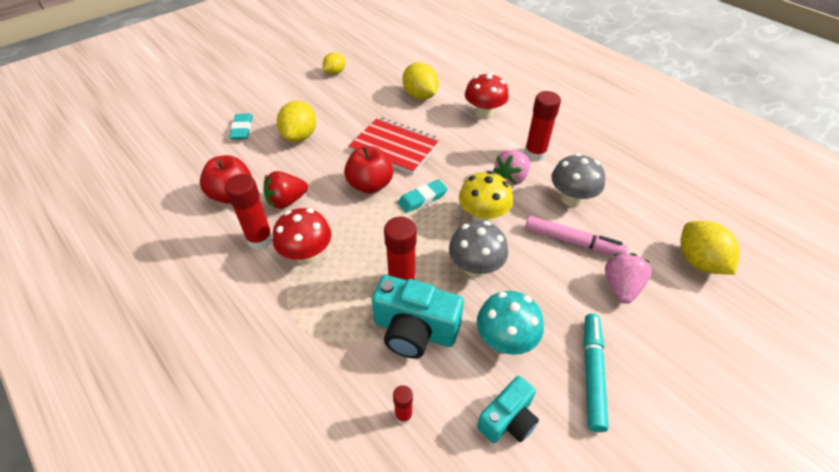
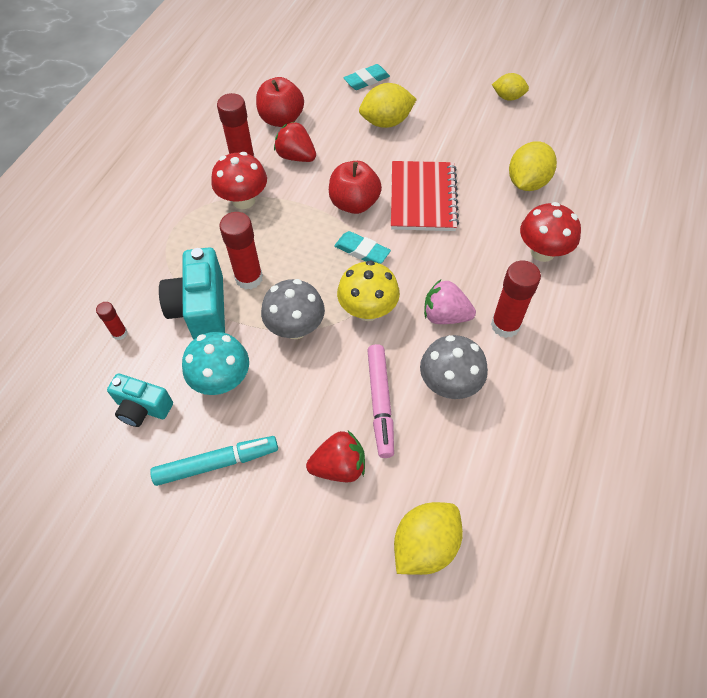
camera: 65 degrees right, 10 degrees up
(621, 287) = (339, 466): pink strawberry -> red strawberry

